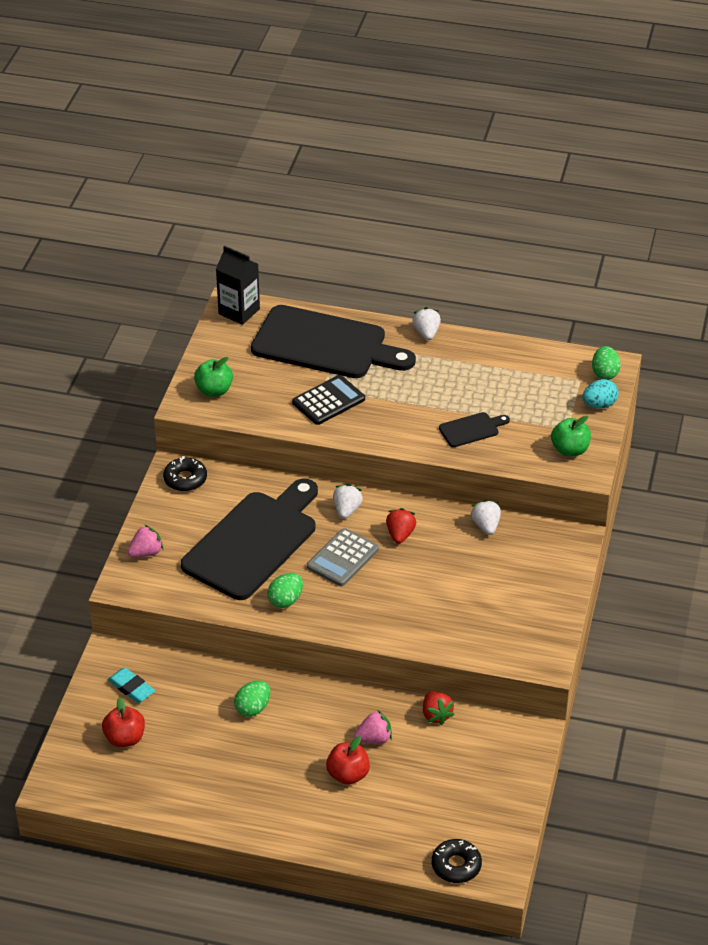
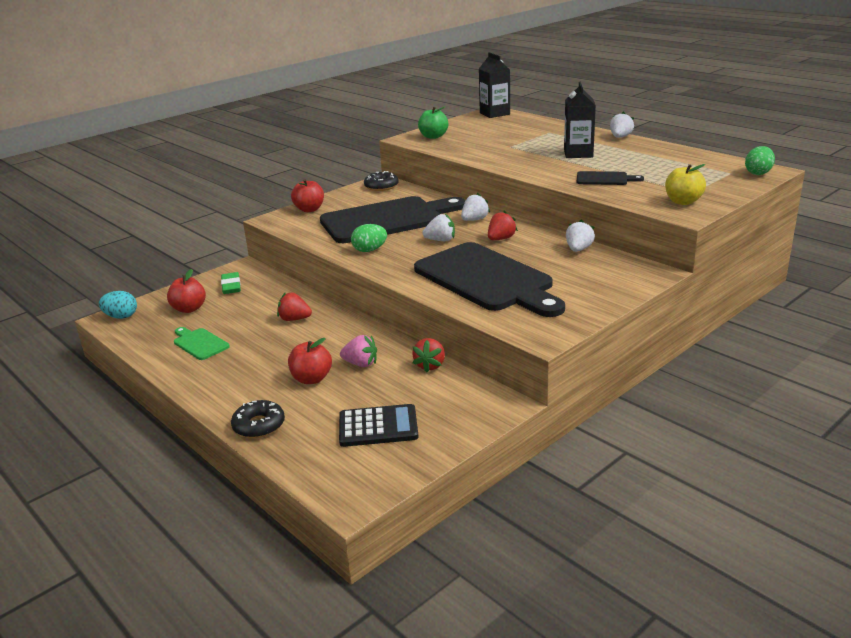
camera: 35 degrees right, 15 degrees down
(131, 688) = (231, 286): turquoise eraser -> green eraser
(146, 552) = (309, 209): pink strawberry -> red apple
(193, 778) = (199, 343): none -> green cutting board
(253, 708) = (294, 319): green egg -> red strawberry
(325, 345) = (536, 131): black cutting board -> black cutting board (486, 279)
(328, 401) = (507, 151): black calculator -> black calculator (378, 426)
(342, 558) = (440, 240): grey calculator -> white strawberry
(408, 383) = (578, 153): none -> black carton
(456, 865) = (322, 475): black donut -> black donut (259, 425)
(570, 450) = (683, 202): green apple -> yellow apple
(599, 405) = (736, 186): turquoise egg -> turquoise egg (121, 317)

